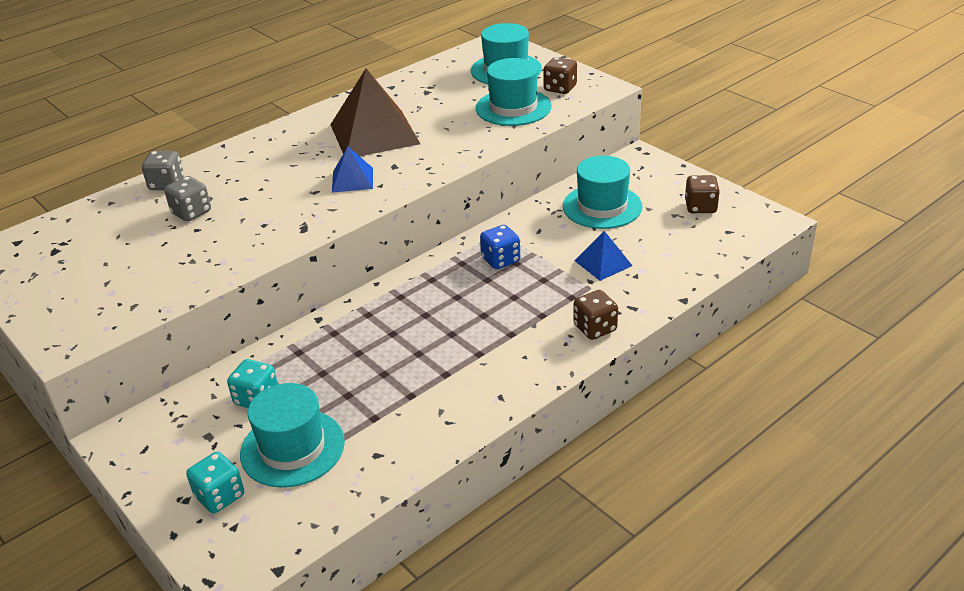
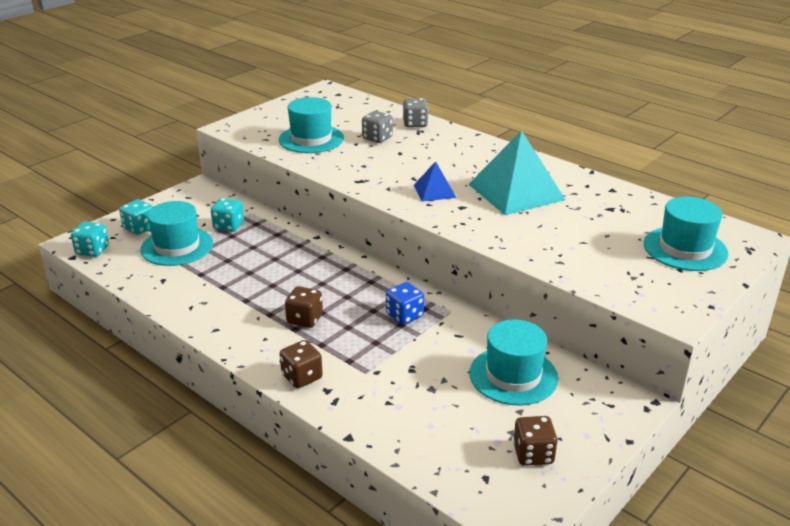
camera: 80 degrees right, 5 degrees down
(267, 546) = (92, 251): none -> turquoise dice
(374, 134) = (516, 192): brown pyramid -> turquoise pyramid
(513, 107) = (597, 259): turquoise hat -> turquoise hat (311, 139)
(560, 88) = (657, 286): brown dice -> brown dice (305, 319)
(603, 263) = (407, 379): blue pyramid -> none

